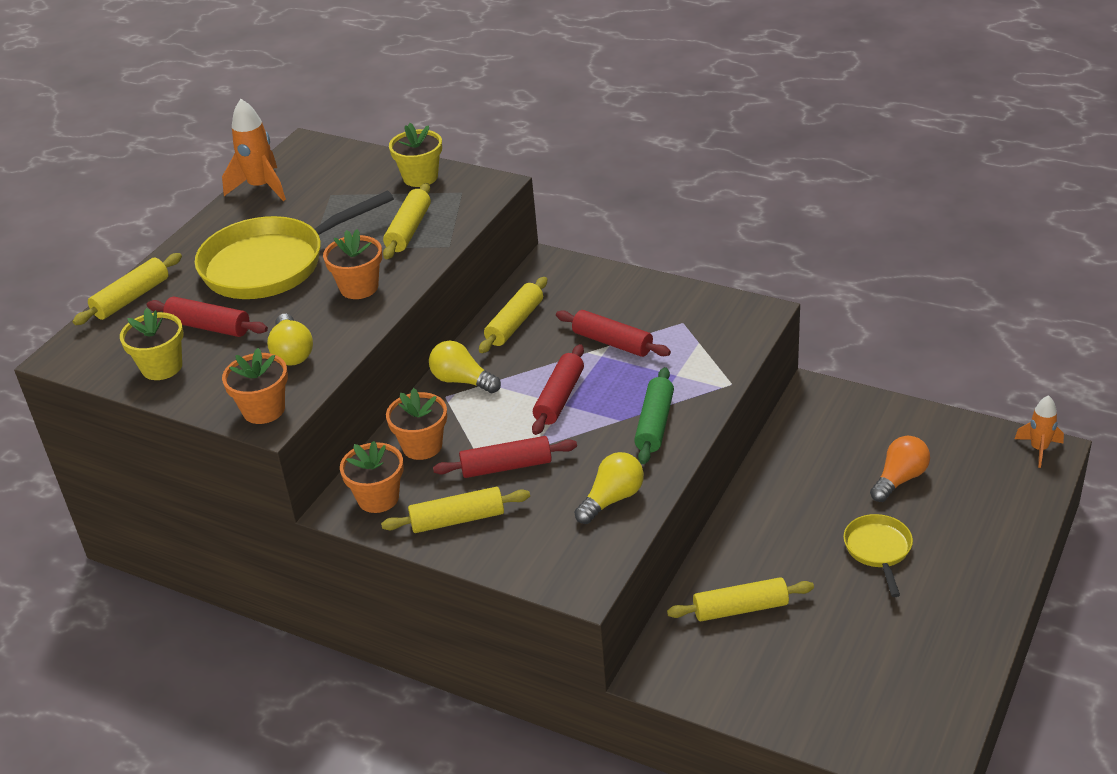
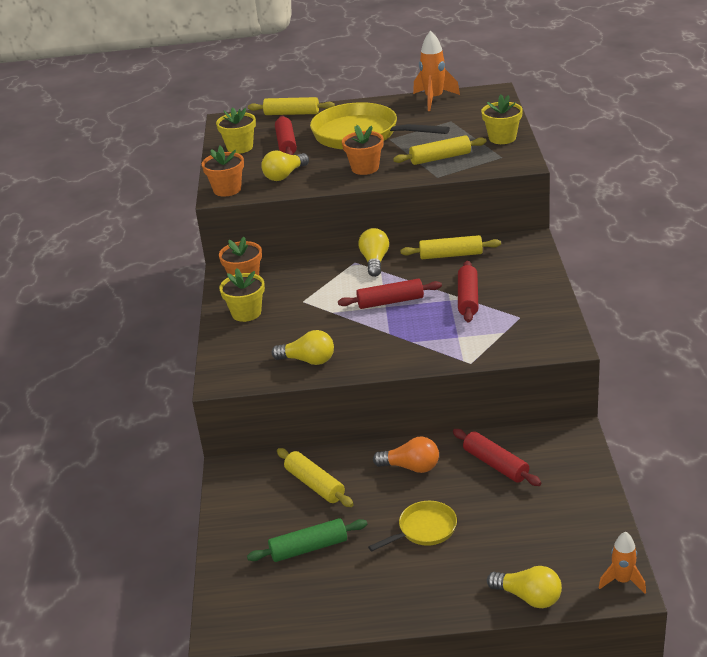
camera: 60 degrees right, 5 degrees down
(422, 446) = (301, 274): orange flower pot -> none
(457, 519) = (246, 313): yellow rolling pin -> yellow flower pot
(506, 466) = (307, 310): red rolling pin -> red rolling pin (495, 464)
(654, 424) = (397, 348): green rolling pin -> green rolling pin (309, 548)
(899, 479) = (513, 513): orange light bulb -> orange light bulb (411, 467)
(1023, 516) = (528, 597): none -> yellow light bulb

